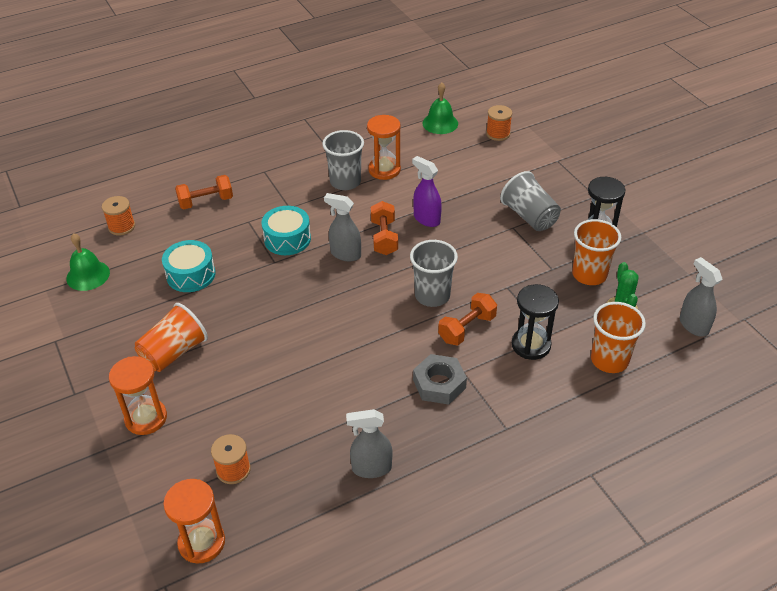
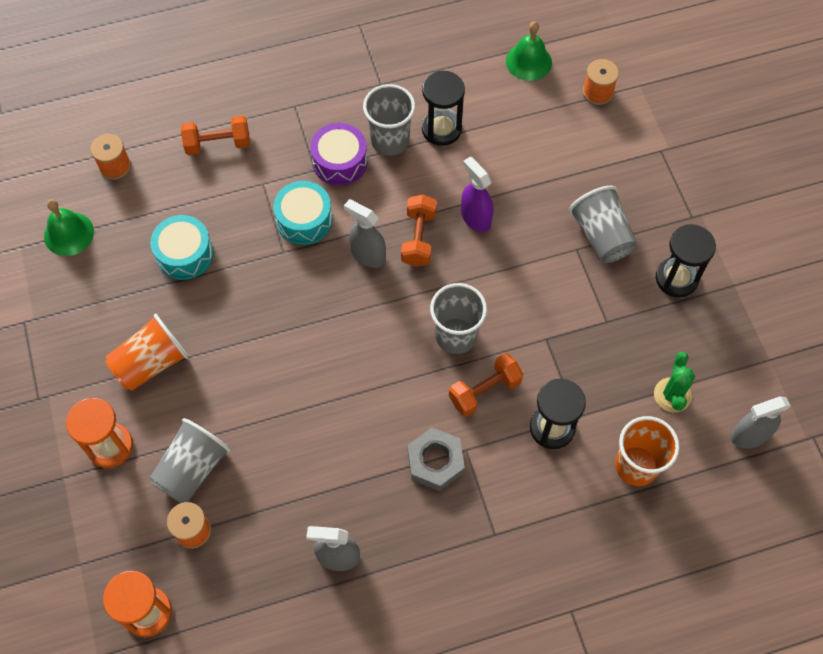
camera: 10 degrees right, 20 degrees up
(224, 423) = (192, 469): none -> grey cup
(308, 199) = (340, 162): none -> purple drum
(384, 170) = (441, 129): orange hourglass -> black hourglass
(589, 274) = (648, 338): orange cup -> none
(693, 325) = (749, 435): grey spray bottle -> grey spray bottle turned 90 degrees counterclockwise

